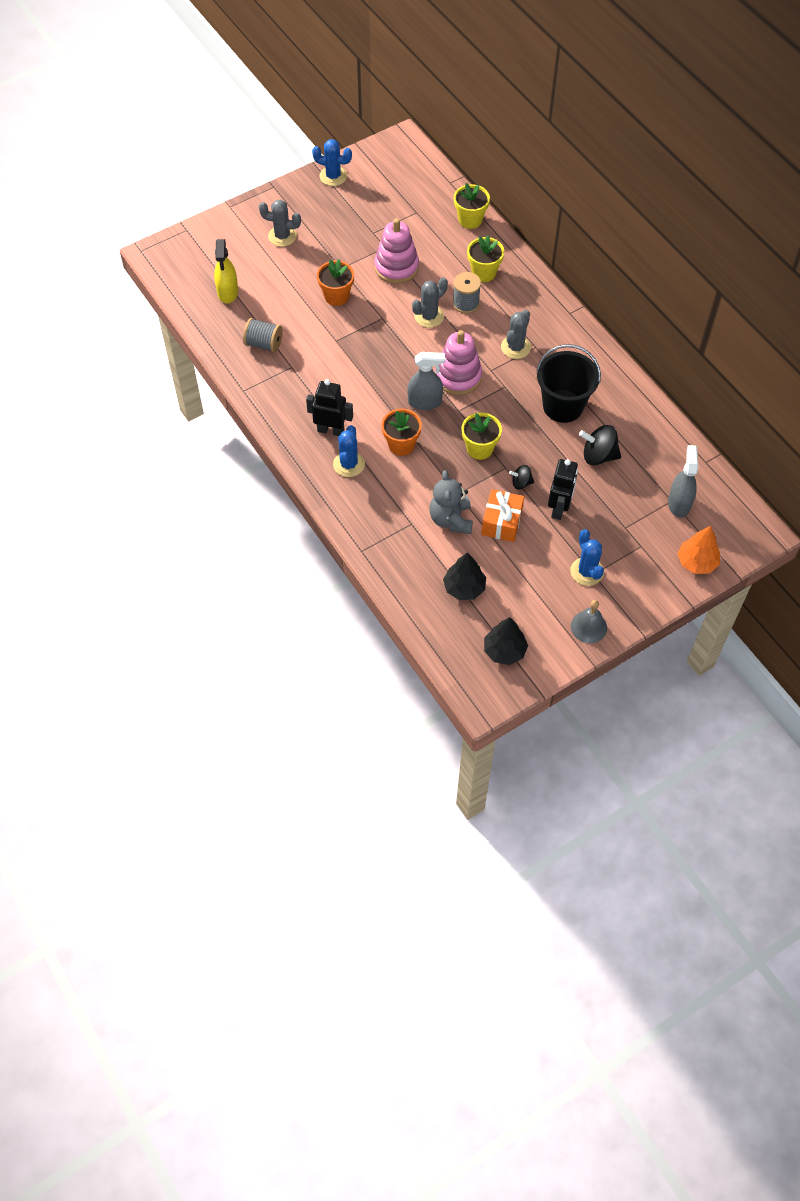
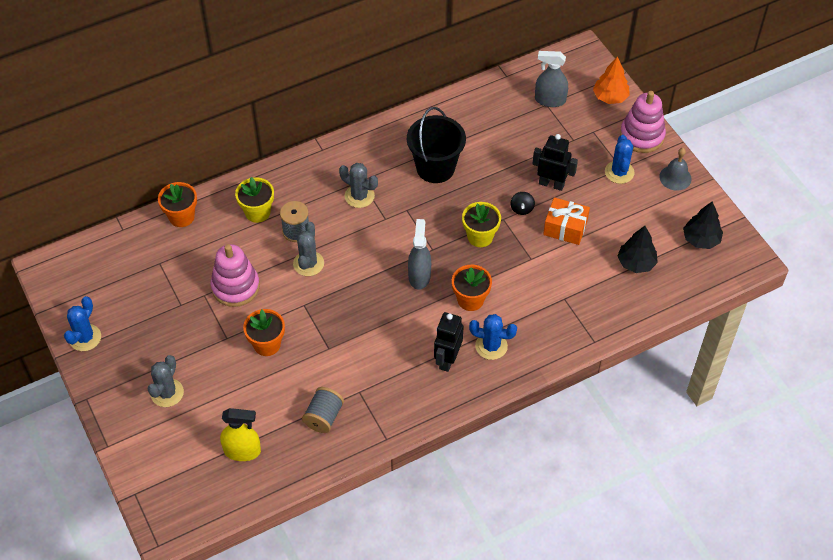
camera: 85 degrees left, 5 degrees down
(429, 316) = (308, 263): grey cactus -> grey cactus turned 45 degrees clockwise
(451, 519) = (560, 266): grey teddy bear -> none
(458, 377) = (390, 246): pink stacking toy -> pink stacking toy (642, 136)
(470, 220) = (181, 217): yellow flower pot -> orange flower pot
(586, 571) = (619, 172): blue cactus -> blue cactus turned 75 degrees counterclockwise
(598, 456) = (494, 148): black spinning top -> none

